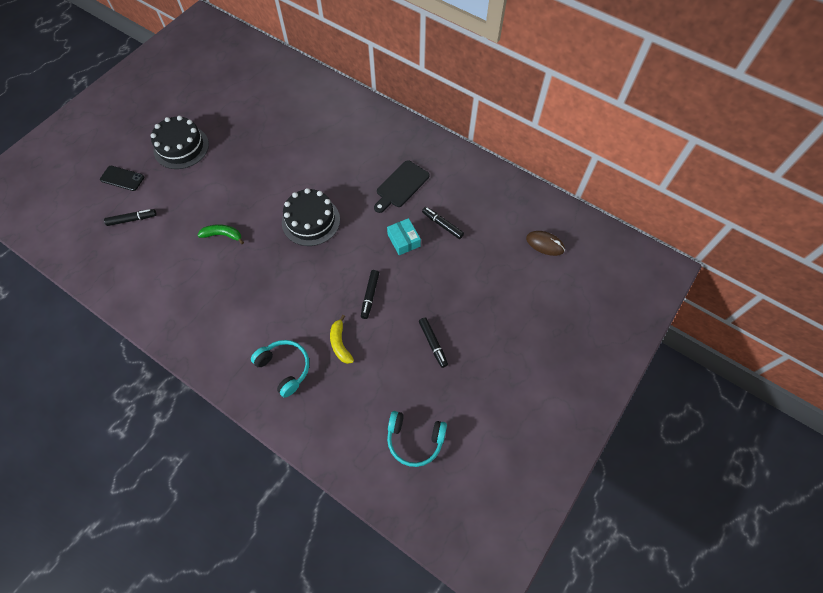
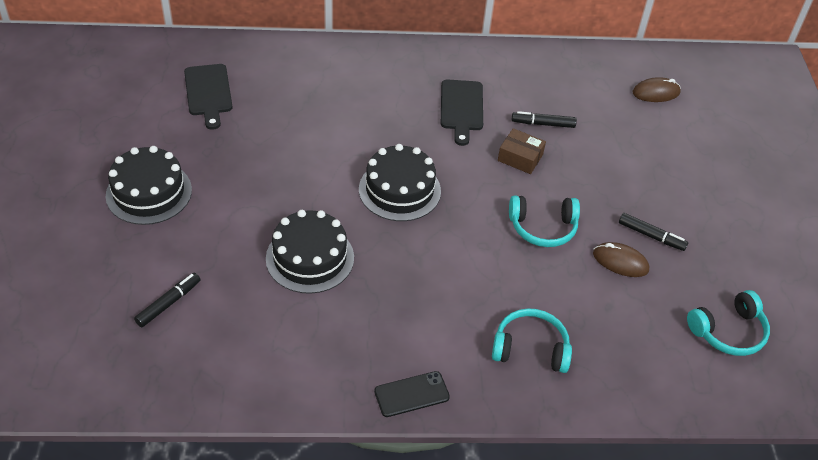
camera: 40 degrees left, 15 degrees down
(122, 178) = (102, 266): black phone -> black phone (411, 394)
(223, 235) = (310, 258): green banana -> black cake
(266, 99) = (208, 93): none -> black cutting board
(340, 343) = (562, 290): yellow banana -> none
(370, 296) = (543, 228): black marker -> turquoise headphones
(394, 348) = (620, 262): none -> brown mouse
(403, 240) = (520, 157): turquoise box -> brown box

